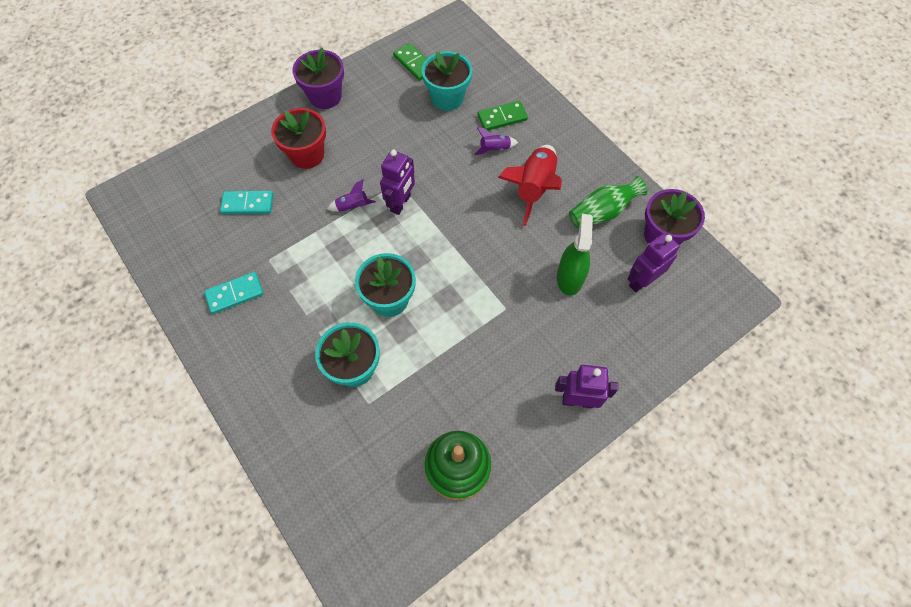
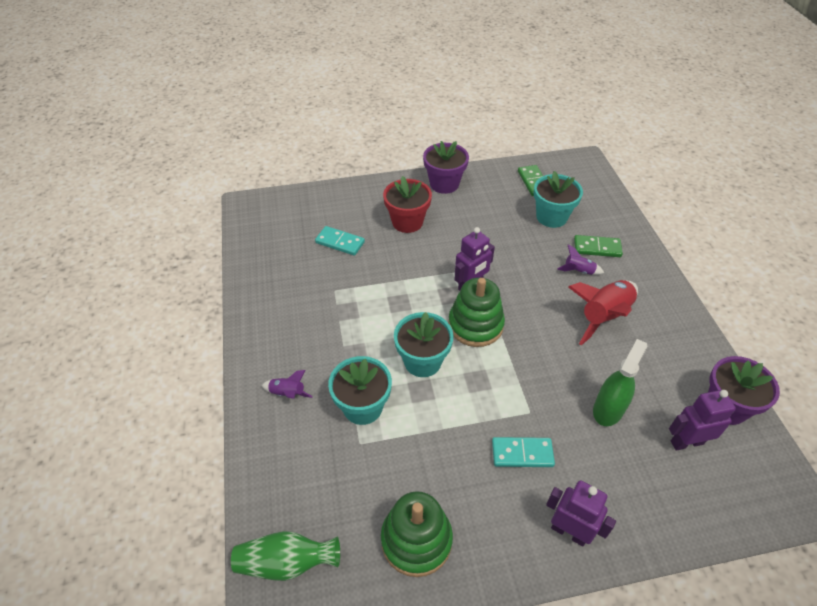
camera: 25 degrees right, 15 degrees down
(235, 294) = (293, 307): turquoise domino -> turquoise domino (522, 454)
(352, 207) = (426, 274): purple rocket -> purple rocket (287, 393)
(423, 242) = (475, 325): none -> green stacking toy
(602, 212) = (667, 362): green vase -> green vase (287, 562)

